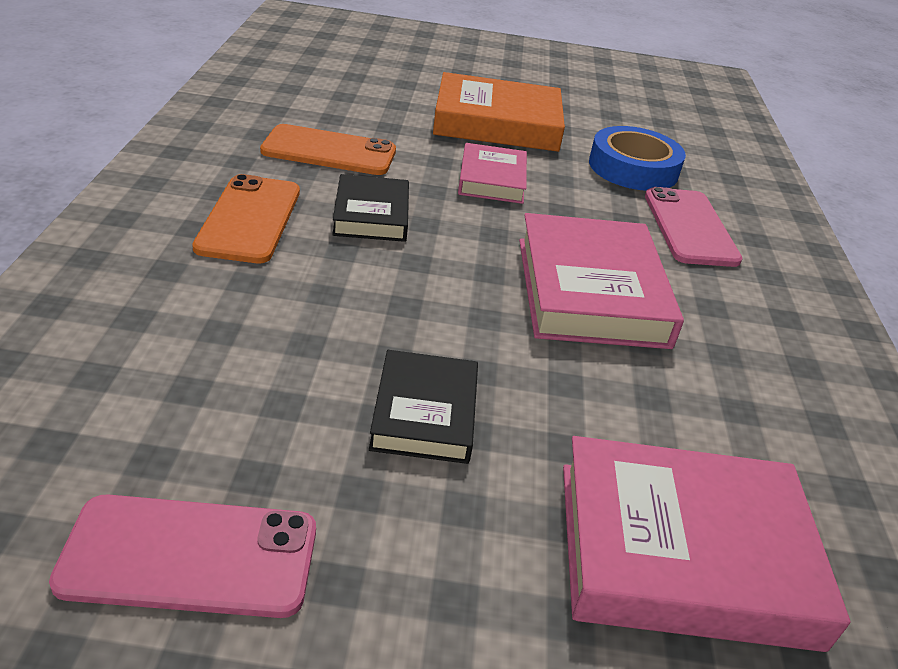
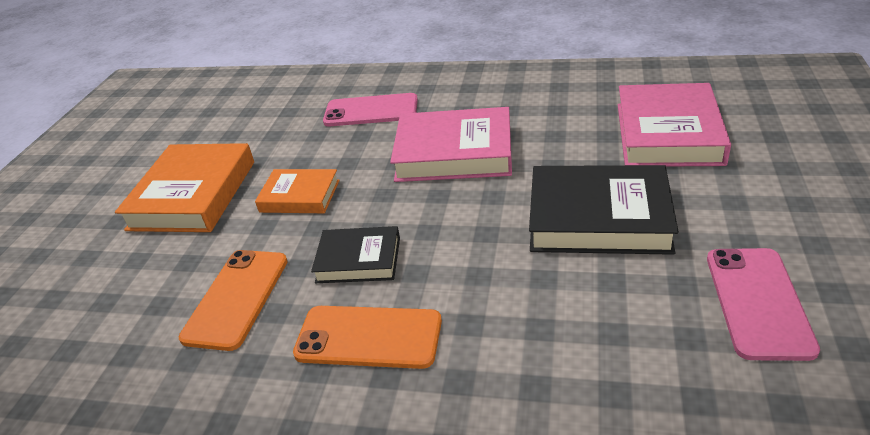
camera: 75 degrees left, 0 degrees up
(425, 413) = (599, 218): black book -> black book, size x1.72
(491, 179) = (300, 196): pink book -> orange book
(633, 168) = (285, 129): blue tape -> none

